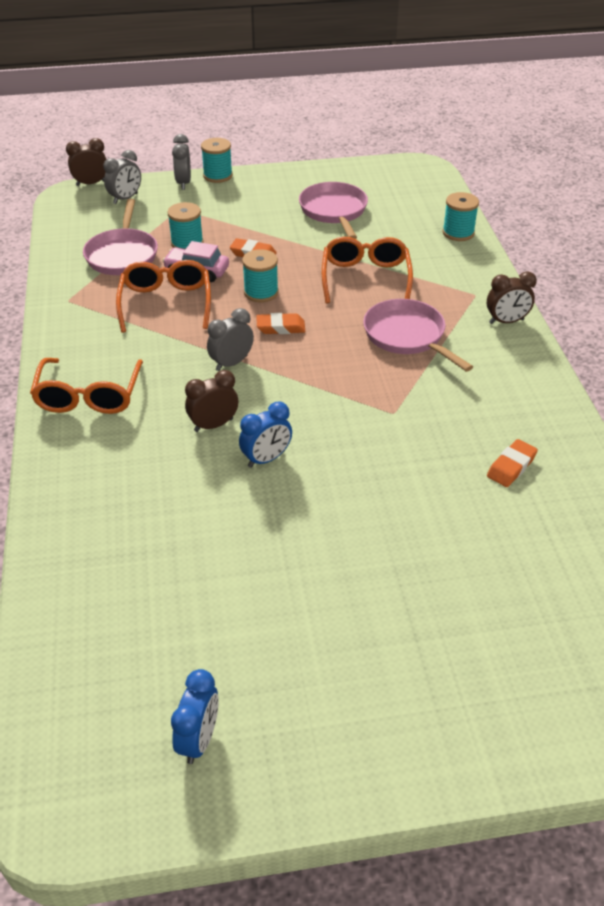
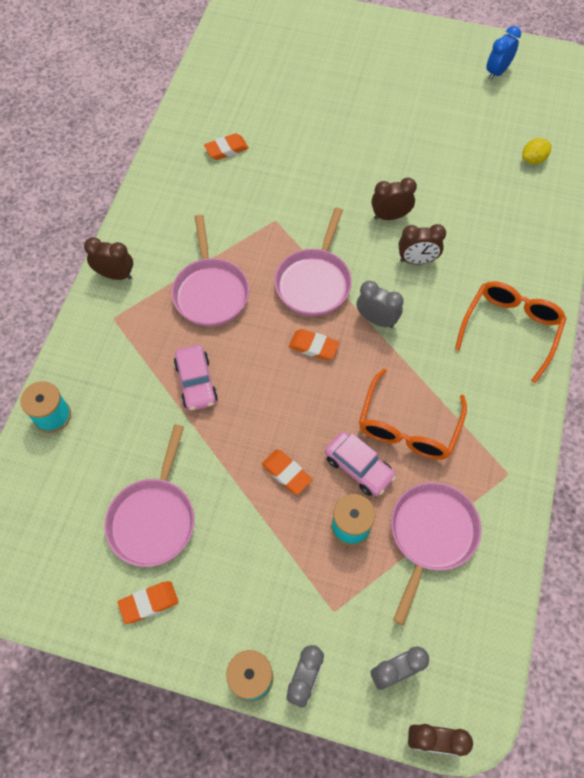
camera: 155 degrees left, 20 degrees up
(101, 597) = (533, 159): none -> yellow lemon
(231, 363) = (376, 320): grey clock -> grey clock turned 135 degrees counterclockwise
(261, 292) = (308, 404): turquoise spool -> none
(266, 459) = (390, 216): blue clock -> brown clock
(305, 183) = (149, 603): none -> orange eraser
(312, 373) = (314, 282): none -> pink pan
(365, 278) = (196, 382): orange glasses -> pink car

